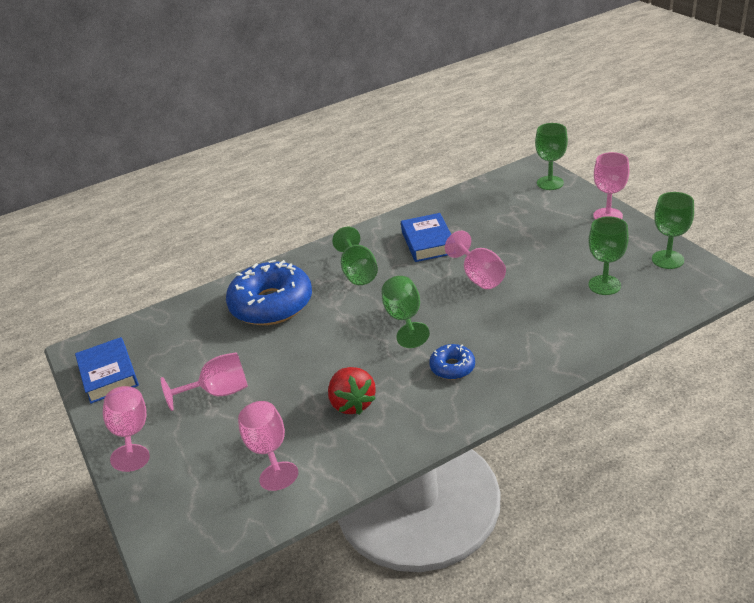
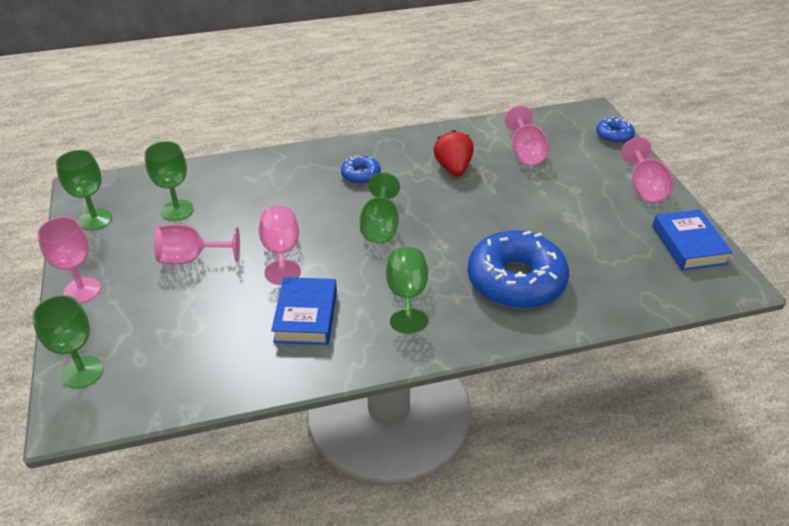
camera: 170 degrees left, 5 degrees up
(148, 514) = (614, 136): none -> blue donut
(219, 392) = (569, 203): pink goblet -> pink goblet (191, 258)

